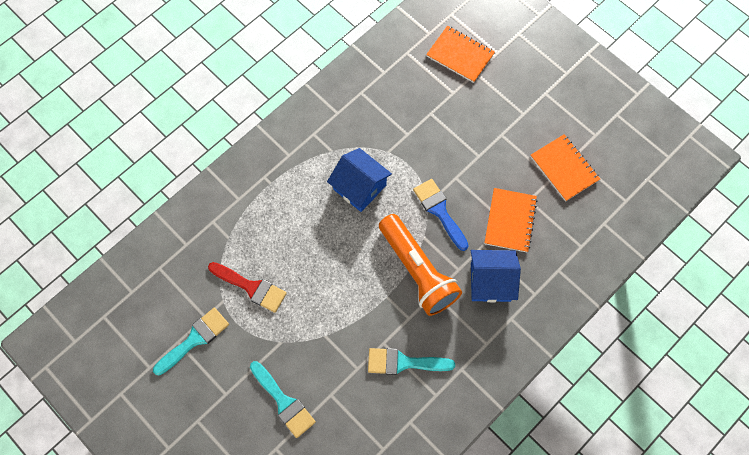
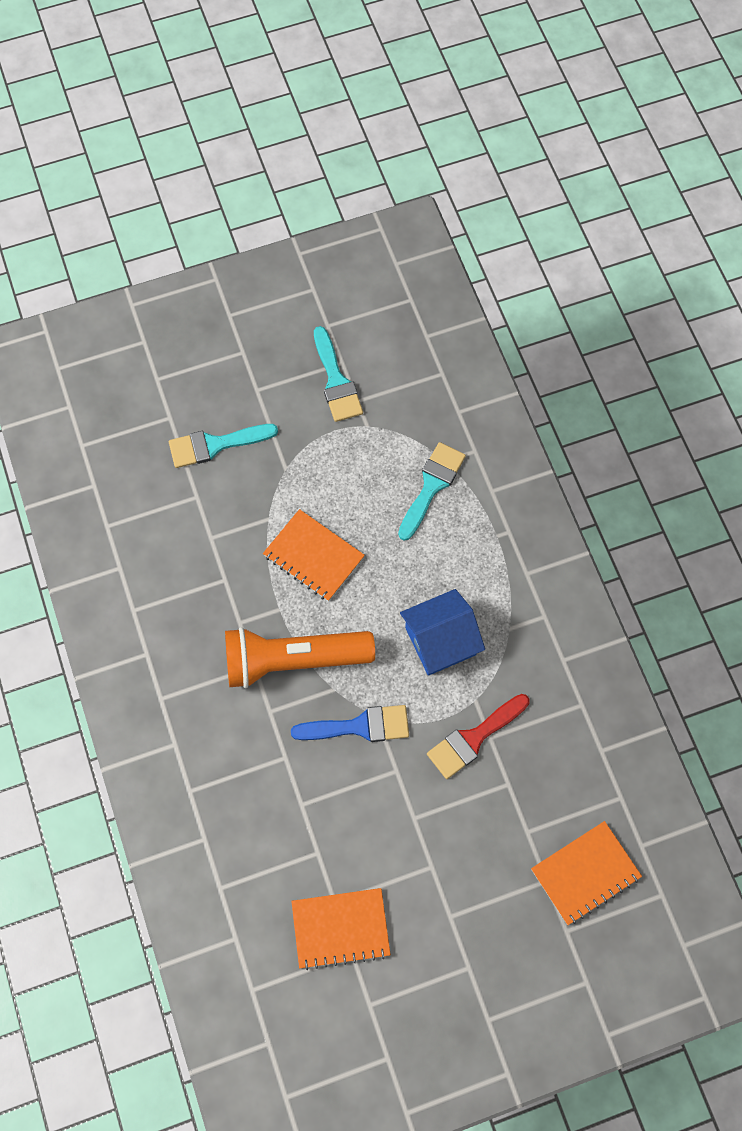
camera: 115 degrees right, 0 degrees up
(251, 287) = (368, 462): red brush -> red brush (474, 738)
(404, 362) = (190, 592): turquoise brush -> turquoise brush (431, 486)
(490, 282) = (234, 743): blue house -> none
(510, 221) = (302, 811): orange notebook -> orange notebook (313, 556)

